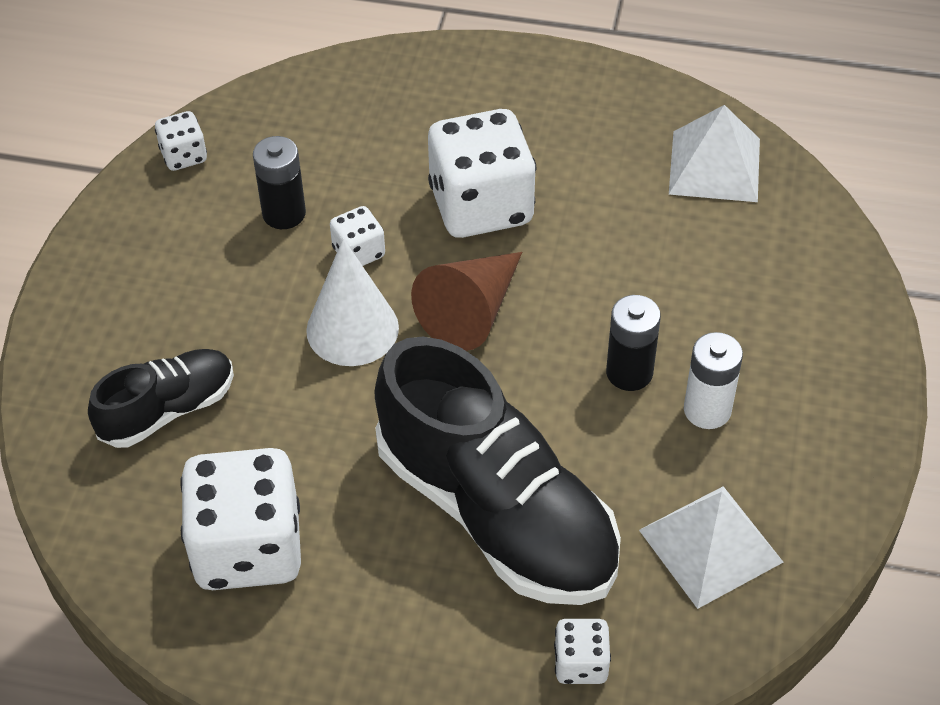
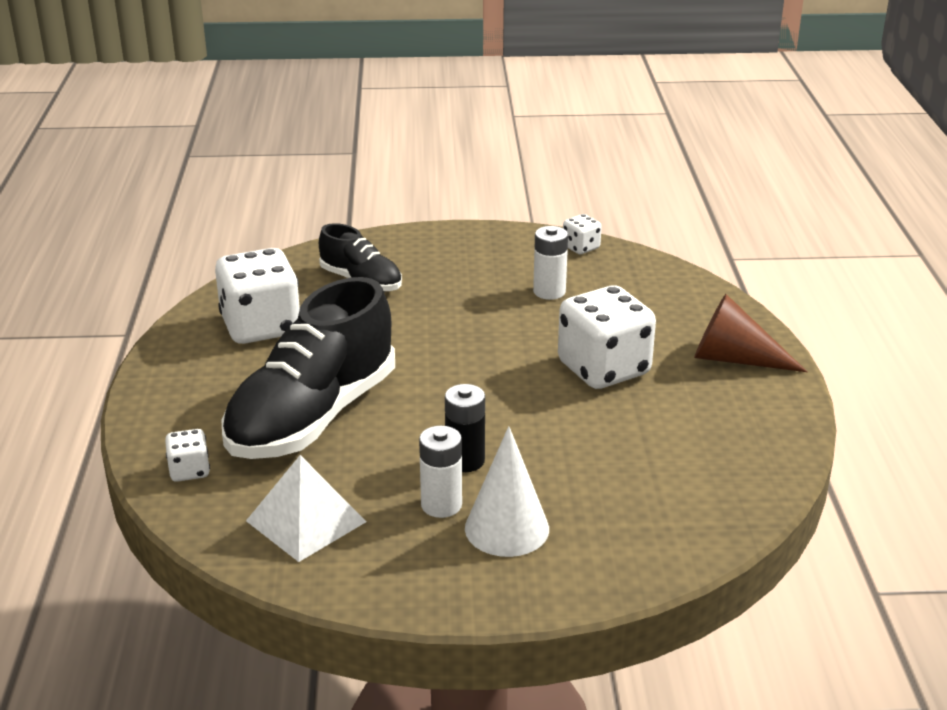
camera: 75 degrees right, 20 degrees down
(284, 213) = (549, 292): black battery -> white battery
(352, 329) = (456, 334): white cone -> white cone (507, 528)
(358, 252) = (528, 326): white dice -> none
(471, 312) = (494, 380): brown cone -> brown cone (734, 359)
(714, 166) = (721, 480): white pyramid -> none

